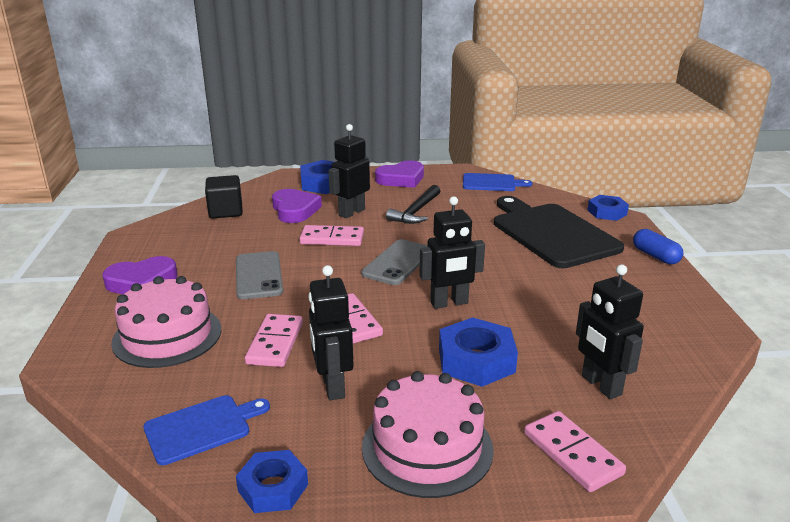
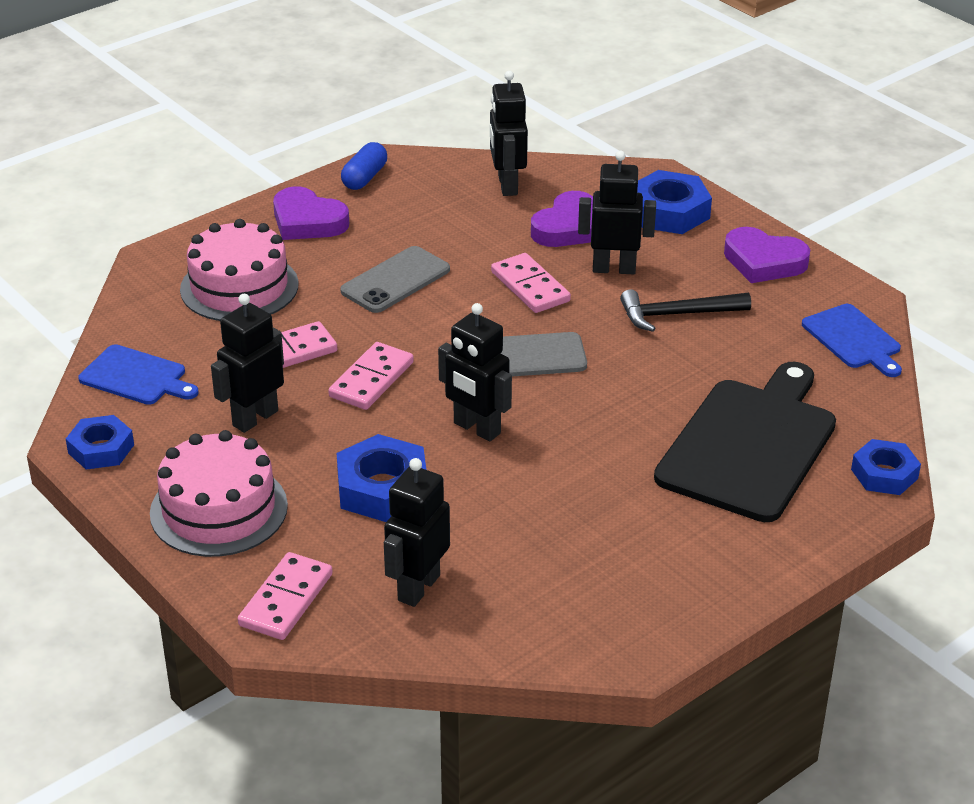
camera: 55 degrees right, 10 degrees up
(226, 211) = (507, 185): black cube -> black robot
(655, 256) = (787, 554): blue capsule -> blue capsule (364, 177)

